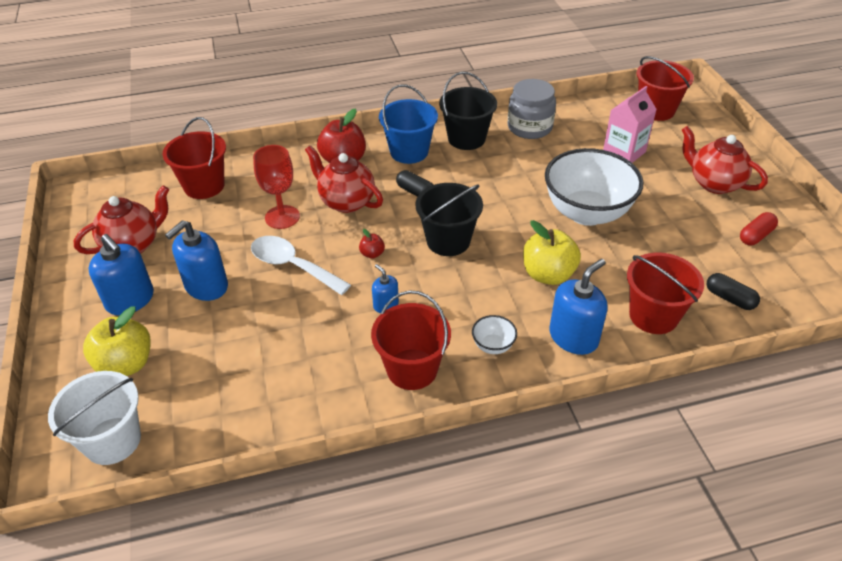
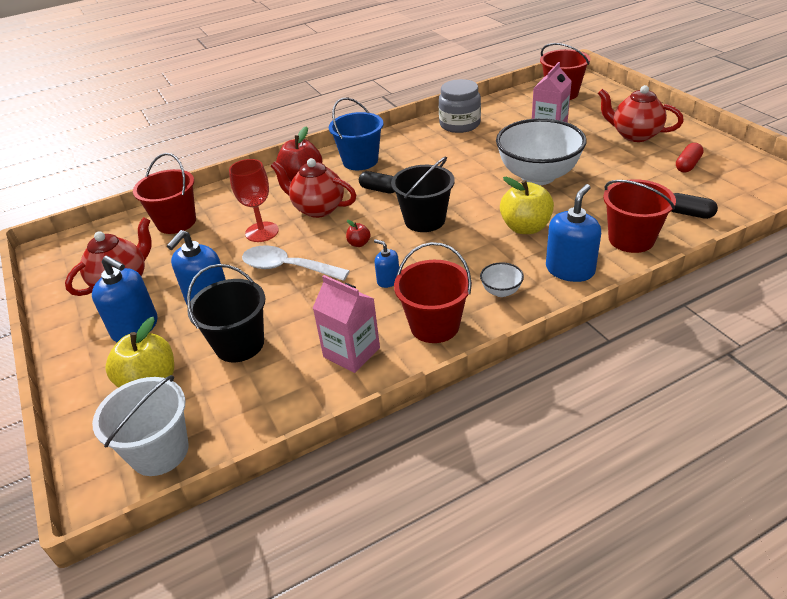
camera: 10 degrees left, 5 degrees down
(321, 379) = (351, 352): none -> pink carton
(466, 139) = (408, 142): black bucket -> black bucket (239, 344)

